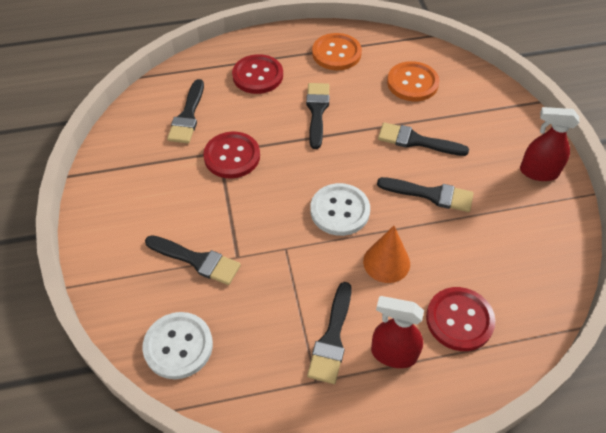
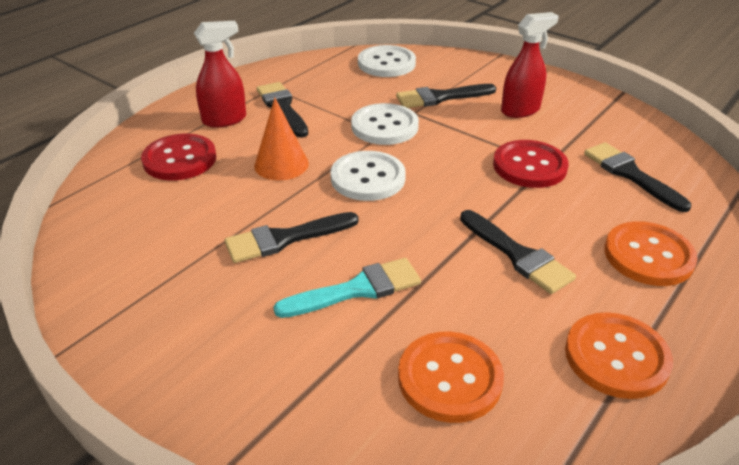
camera: 140 degrees right, 15 degrees down
(258, 76) = (648, 256): red button -> orange button
(276, 254) = (384, 126): none -> white button
(416, 141) = (357, 289): black brush -> turquoise brush
(538, 172) = (154, 341): red spray bottle -> red spray bottle (520, 110)

